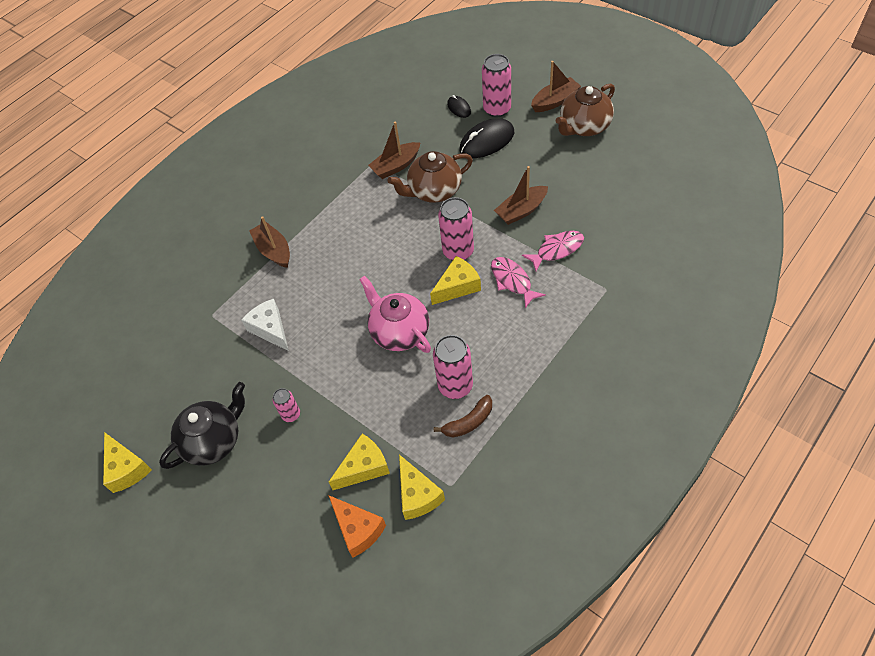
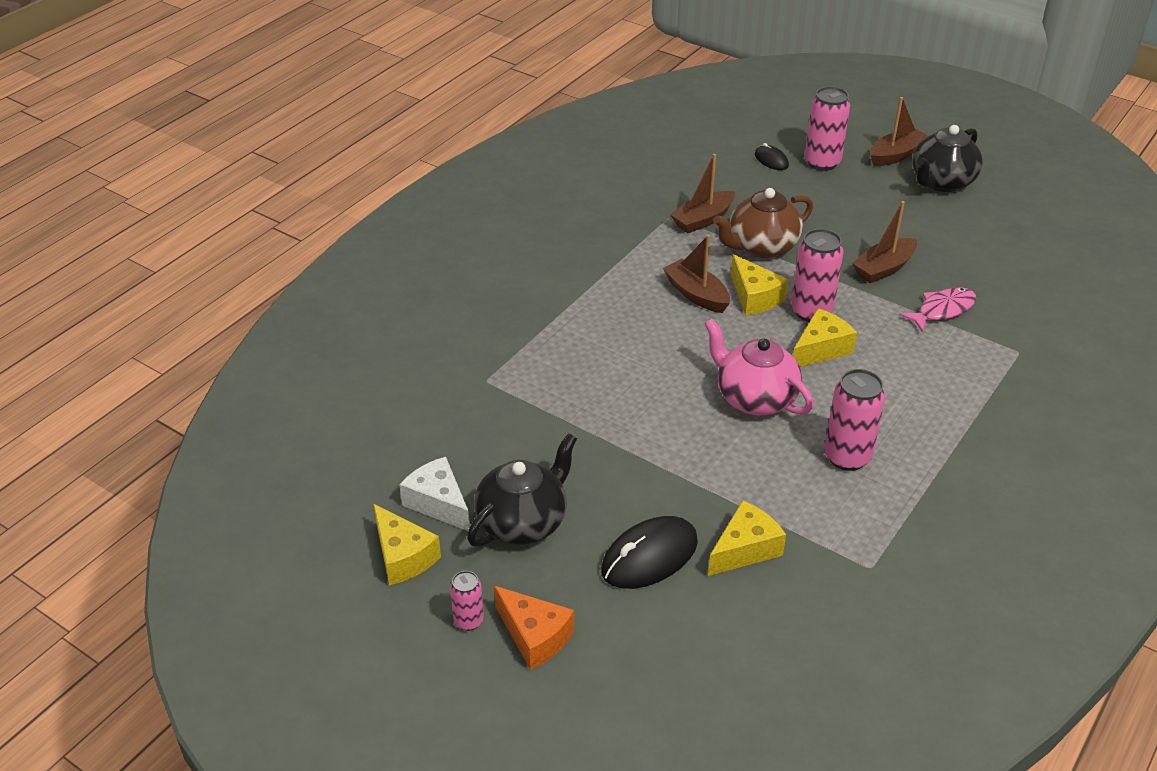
camera: 10 degrees left, 15 degrees down
(270, 329) = (574, 396): white cheese -> white cheese (438, 503)
(274, 250) = (557, 309): brown boat -> brown boat (696, 294)
(291, 414) = (627, 491): pink can -> pink can (468, 621)
(358, 529) = (755, 620): orange cheese -> orange cheese (534, 636)
(417, 495) = (828, 579): yellow cheese -> yellow cheese (754, 297)
(468, 422) = (876, 497): brown banana -> none
(487, 141) = (818, 195): black mouse -> black mouse (649, 556)
(512, 281) = (893, 343): pink fish -> none
(584, 127) = (941, 182): brown teapot -> black teapot

